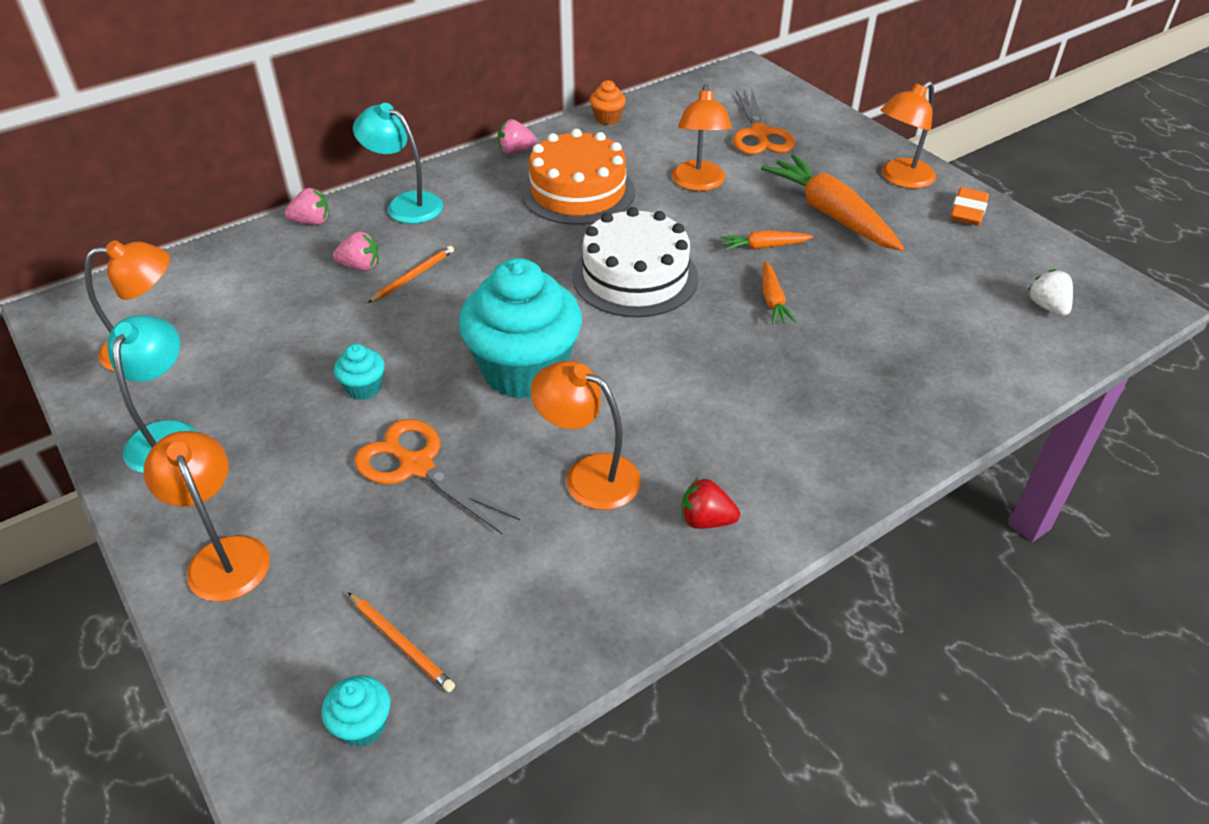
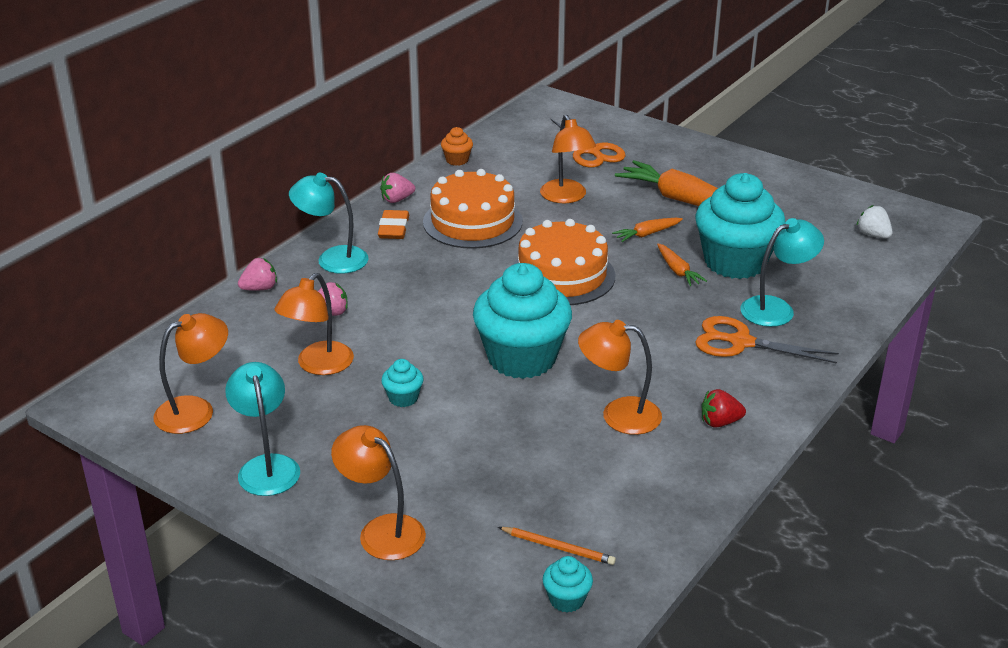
camera: 20 degrees left, 10 degrees down
(413, 276) = (381, 311): orange pencil -> none
(417, 466) = (486, 439): orange scissors -> orange scissors (740, 342)
(635, 277) = (562, 275): white cake -> orange cake
(849, 305) = (735, 262): none -> turquoise cupcake
(867, 378) = (776, 308): none -> turquoise lamp
(900, 179) = (720, 165): orange lamp -> orange lamp (318, 365)
(967, 211) = (783, 180): orange eraser -> orange eraser (394, 229)

